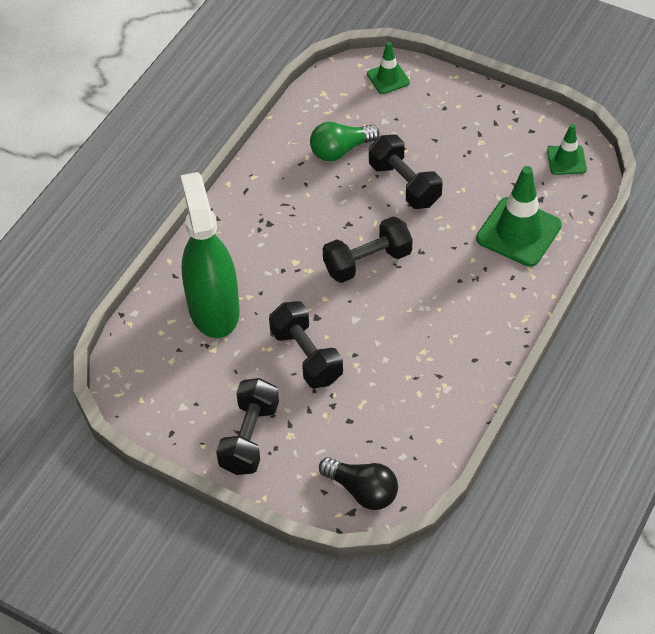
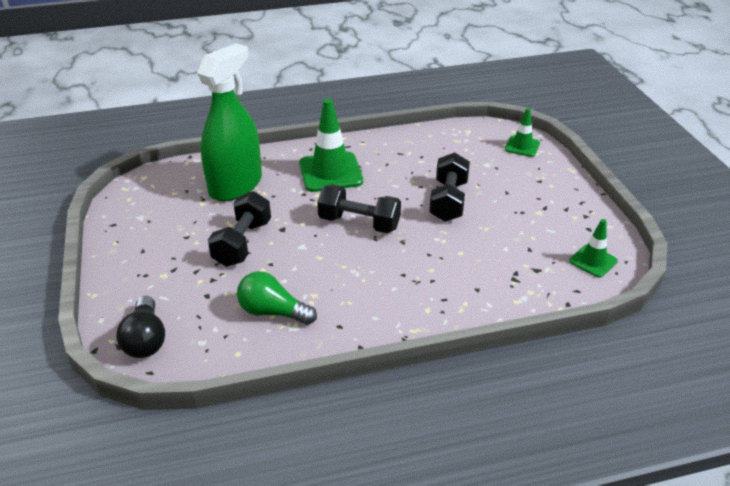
camera: 45 degrees right, 15 degrees down
(249, 437) = (142, 258): black dumbbell -> none
(340, 150) = (434, 161): green light bulb -> green light bulb (273, 312)
(518, 232) = (490, 277): green traffic cone -> green traffic cone (330, 172)

